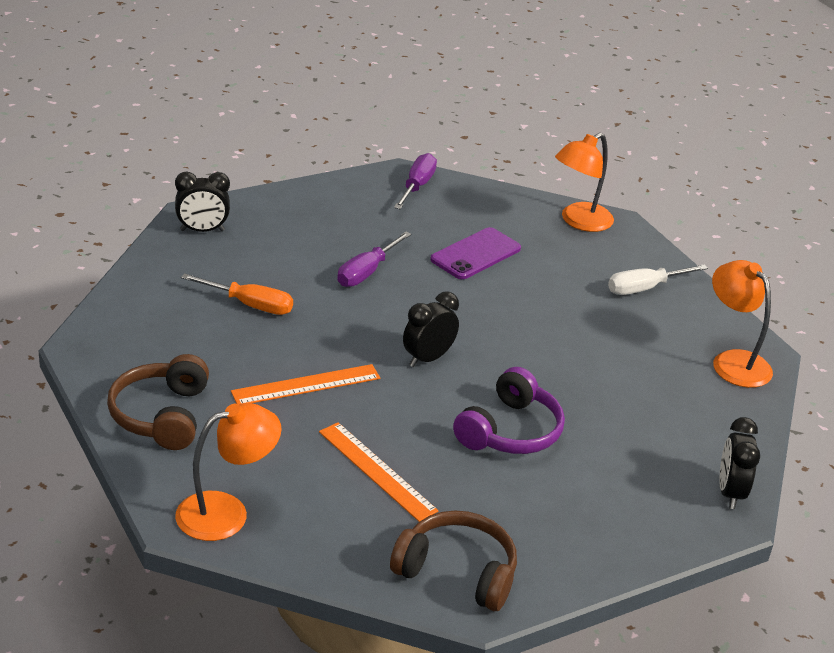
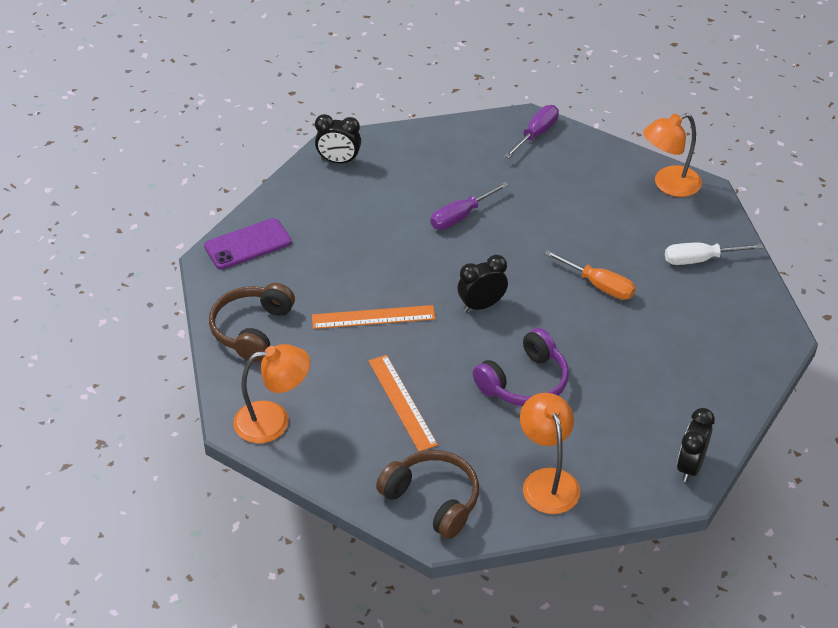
camera: 20 degrees right, 10 degrees up
(249, 305) = (353, 237): orange screwdriver -> orange screwdriver (598, 285)
(476, 254) = (562, 209): purple phone -> purple phone (248, 244)
(733, 361) = (750, 342): orange lamp -> orange lamp (547, 481)

